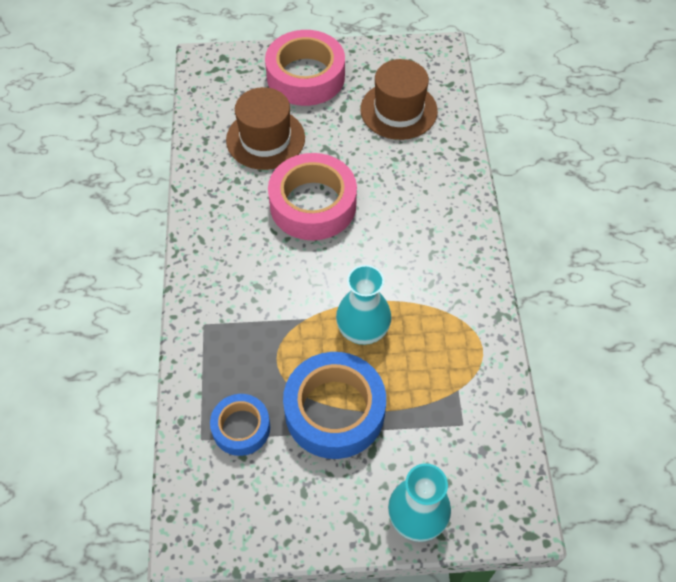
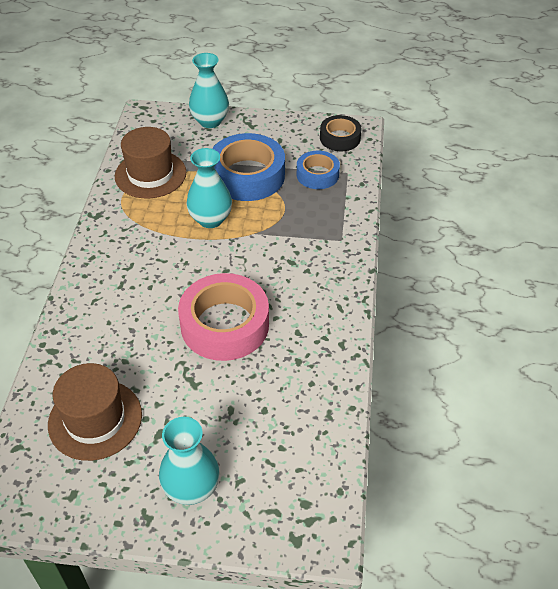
camera: 170 degrees left, 10 degrees down
(214, 511) = (340, 138): none -> black tape
(265, 139) = (259, 405): brown hat -> brown hat (150, 174)
(305, 76) = (191, 488): pink tape -> turquoise vase

